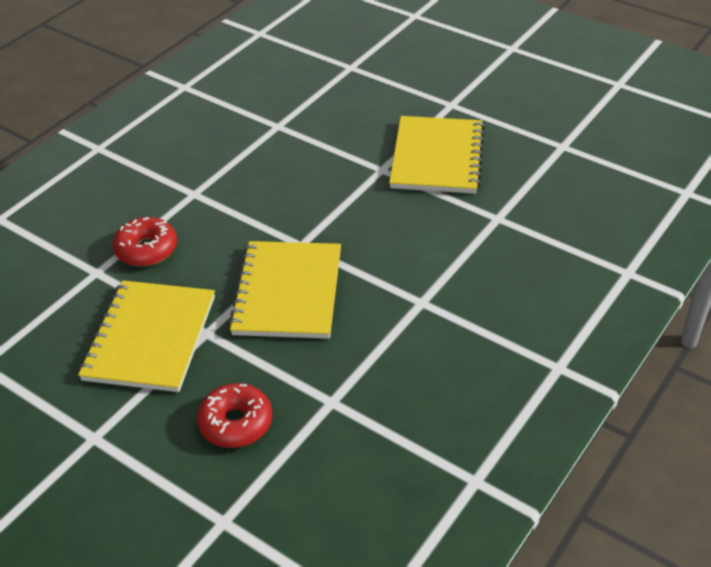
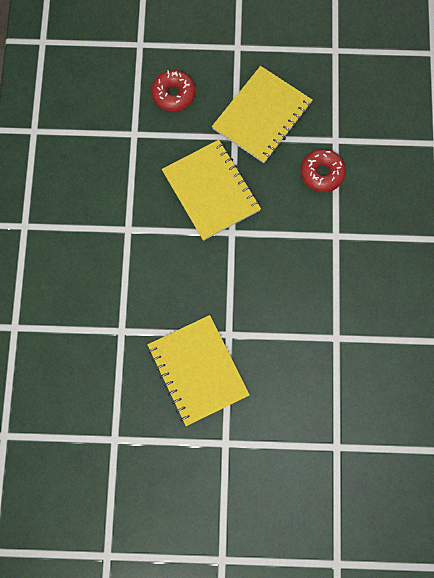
camera: 145 degrees right, 30 degrees up
(150, 338) = (262, 116): yellow notebook -> yellow notebook turned 60 degrees clockwise

